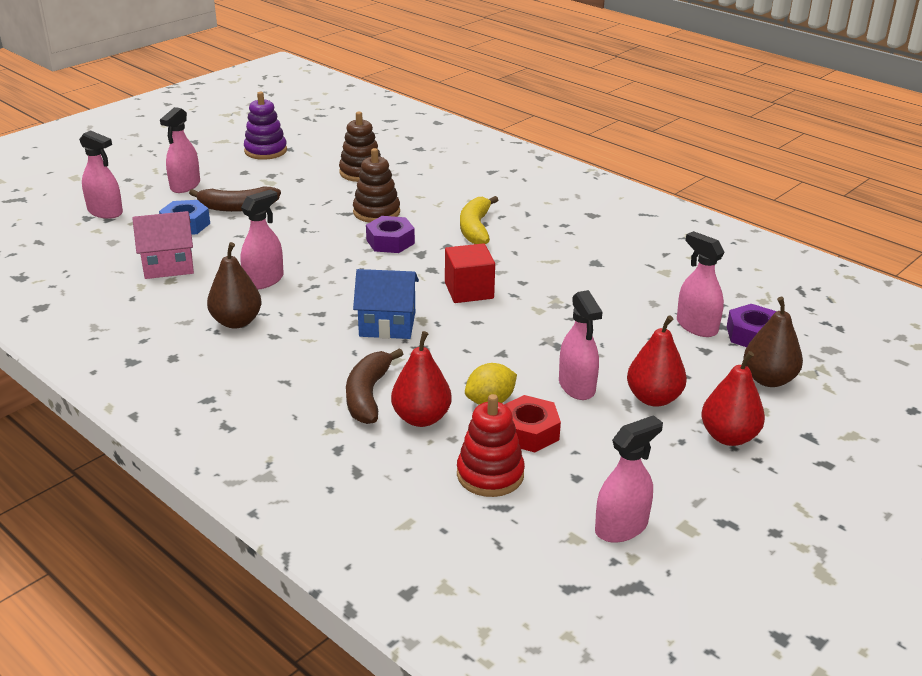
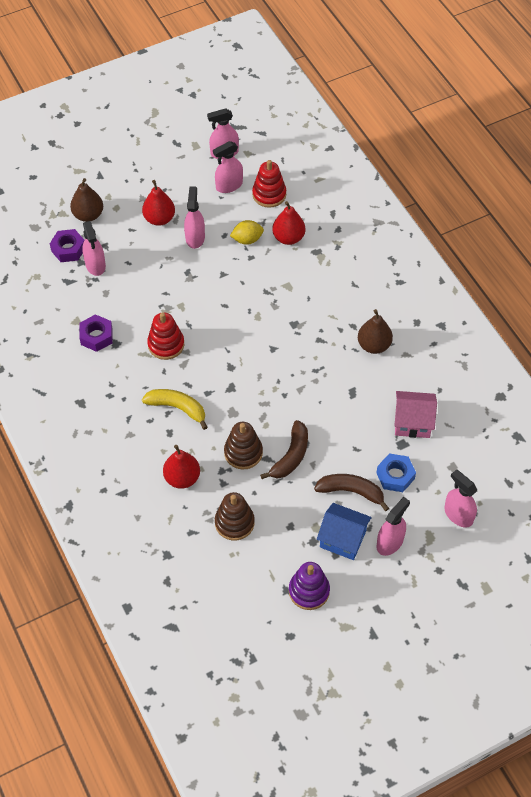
camera: 160 degrees left, 25 degrees up
(264, 280) = (348, 385): pink spray bottle -> pink spray bottle (229, 185)
(368, 395) = (311, 261): brown banana -> brown banana (291, 456)
(387, 324) = (280, 317): blue house -> blue house (343, 539)
(390, 242) = (247, 408): purple nut -> purple nut (96, 336)
(469, 291) = (216, 336): red cube -> none
(475, 228) = (177, 408): yellow banana -> yellow banana turned 90 degrees counterclockwise
(529, 432) = (237, 214): red nut -> none
(530, 272) = (166, 344): none -> red stacking toy
(728, 437) = (139, 185): red pear -> red pear (182, 478)

